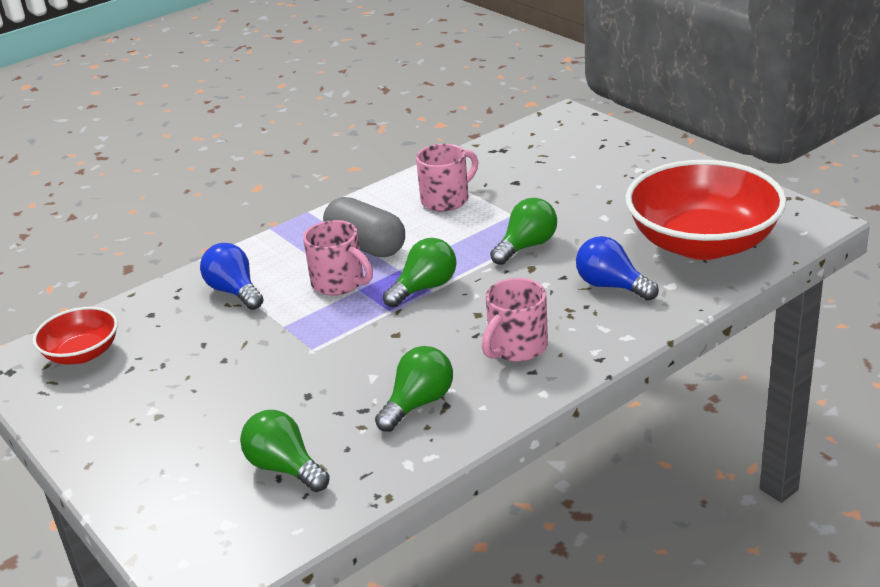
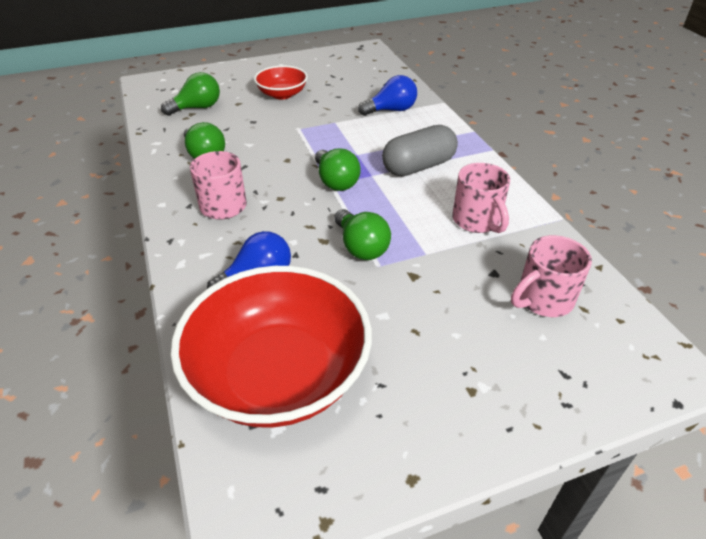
camera: 105 degrees right, 10 degrees up
(82, 353) = (359, 64): red bowl -> red bowl (282, 94)
(339, 283) = (371, 148): pink mug -> pink mug (543, 299)

